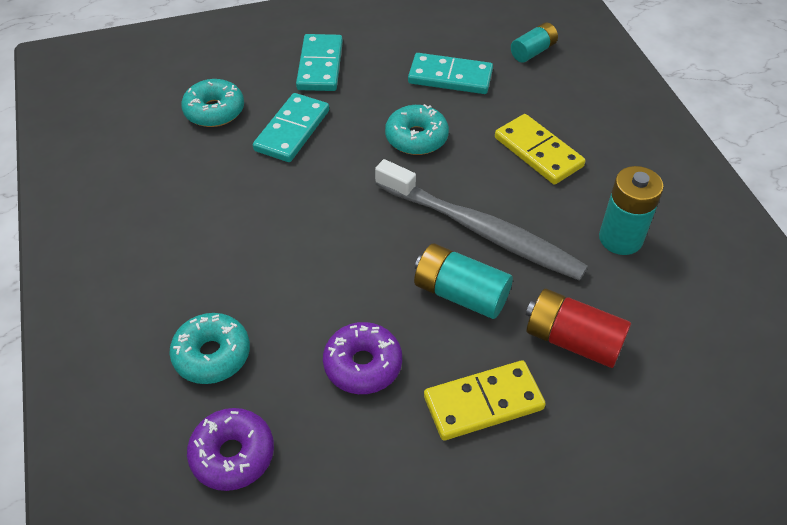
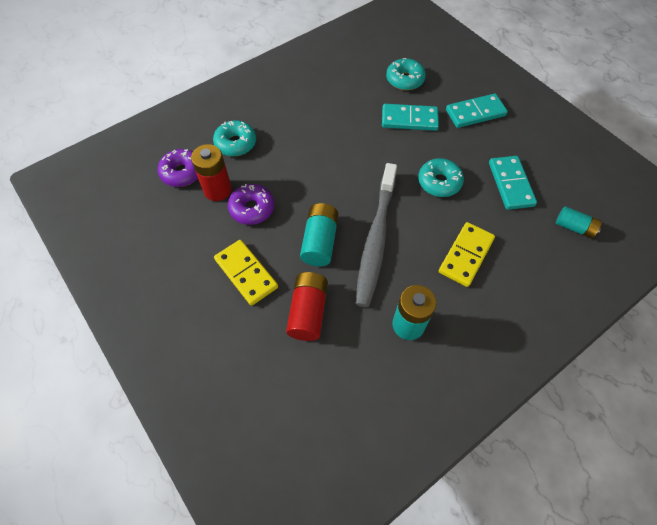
camera: 70 degrees right, 10 degrees up
(301, 406) = (217, 190): none -> red battery

